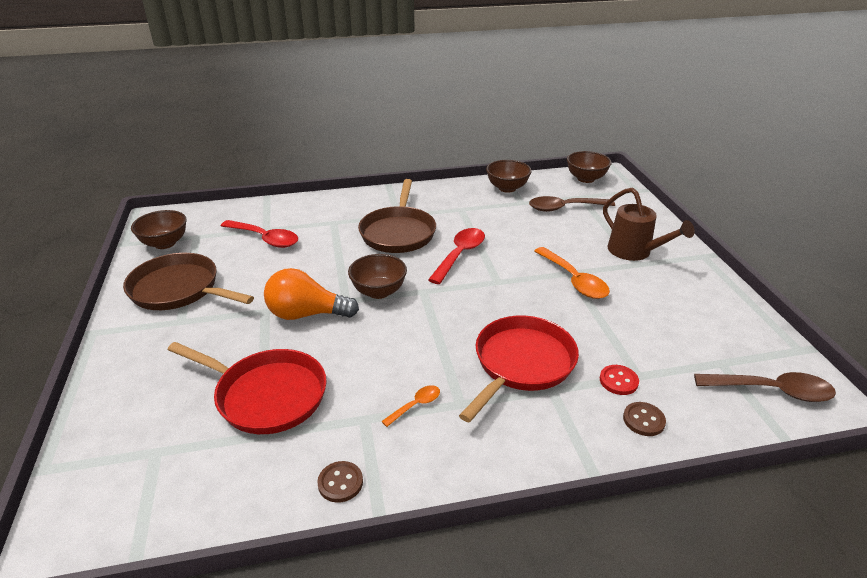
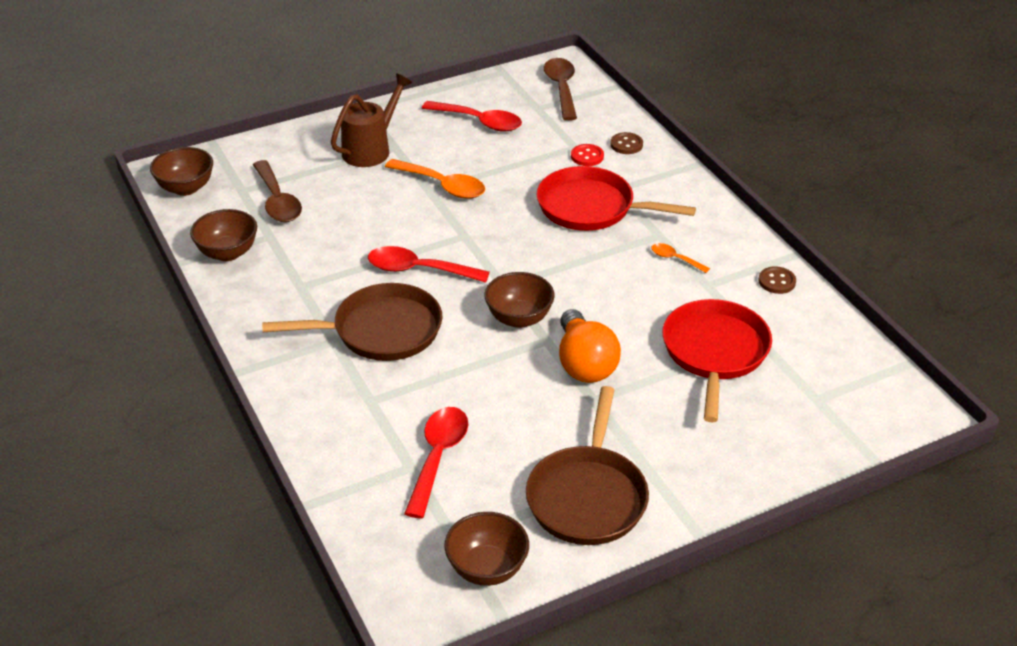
camera: 105 degrees left, 5 degrees up
(574, 280) = (442, 185): orange spoon -> orange spoon turned 75 degrees clockwise
(686, 317) = (479, 122): none -> red spoon

